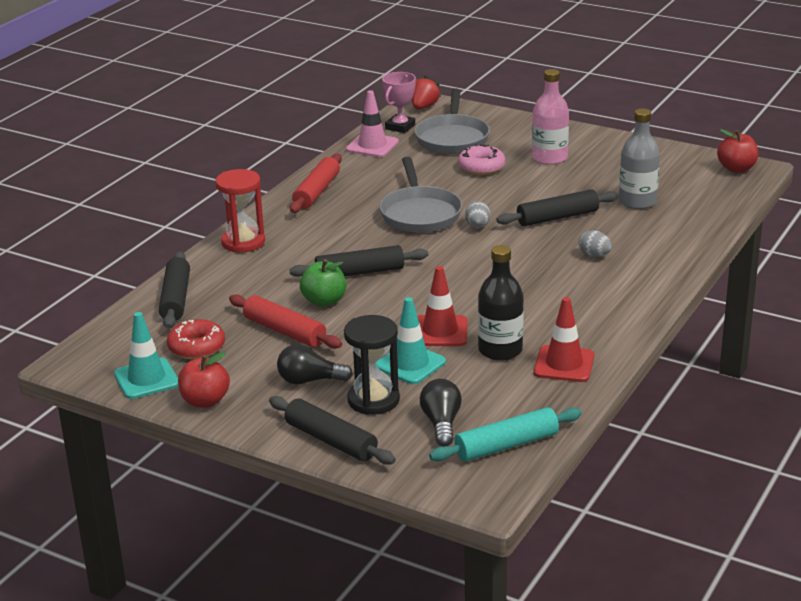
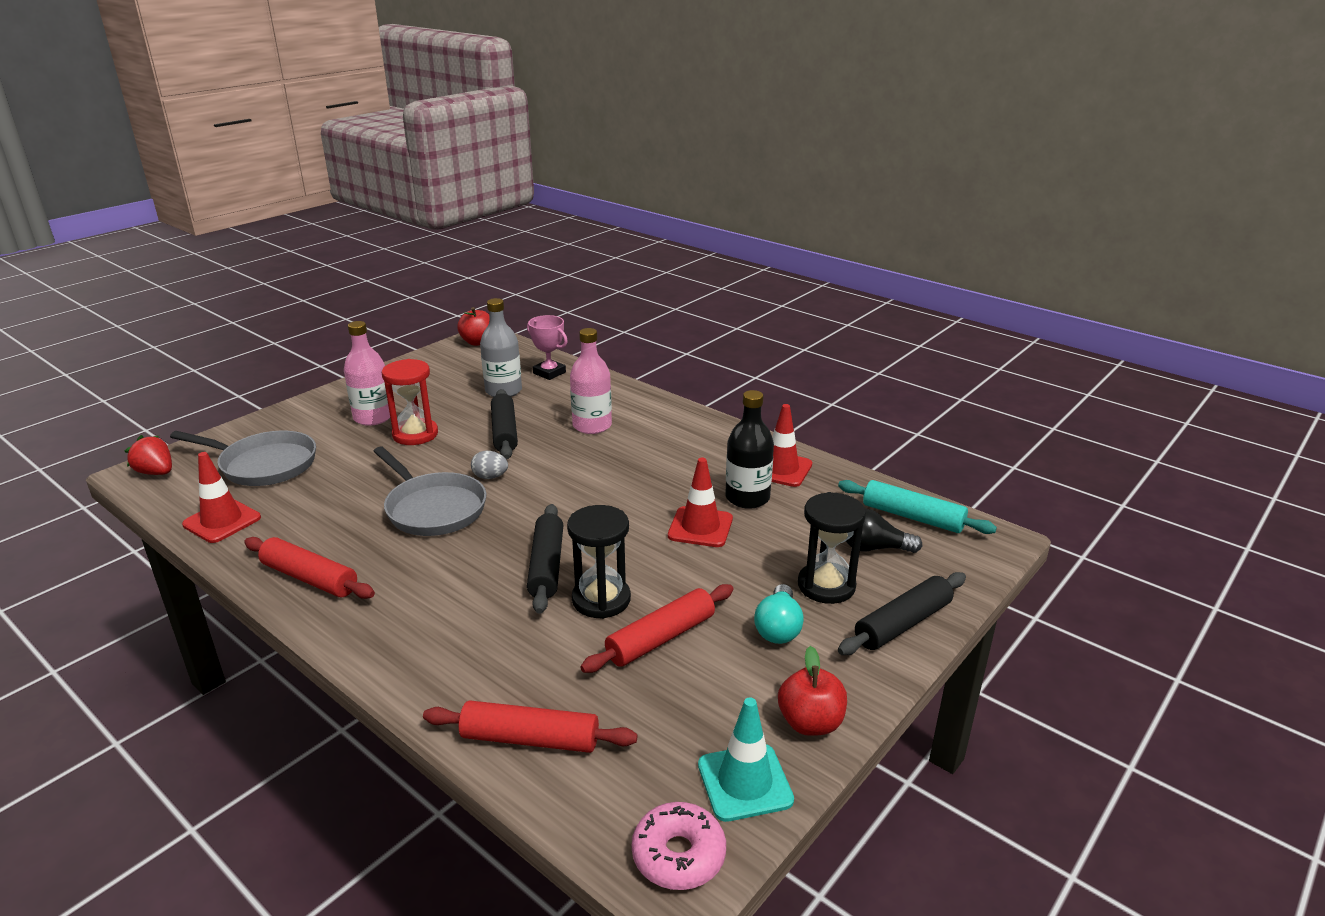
camera: 80 degrees left, 0 degrees up
(176, 299) = (530, 739): black rolling pin -> red rolling pin
(196, 347) = (675, 723): red donut -> none
(243, 242) = (404, 657): red hourglass -> red hourglass (415, 434)
(309, 380) = (778, 628): black light bulb -> turquoise light bulb
(324, 301) = (601, 599): green apple -> black hourglass
(372, 146) = (222, 521): pink traffic cone -> red traffic cone
(400, 127) = (192, 495): pink trophy -> pink trophy (549, 373)
(410, 364) = (760, 554): turquoise traffic cone -> none
(420, 213) = (433, 508): grey pan -> grey pan turned 45 degrees clockwise
(481, 167) = (356, 457): pink donut -> pink donut (678, 855)
(506, 445) = (912, 517): turquoise rolling pin -> turquoise rolling pin turned 45 degrees counterclockwise
(594, 255) = (592, 426): grey egg -> pink bottle

